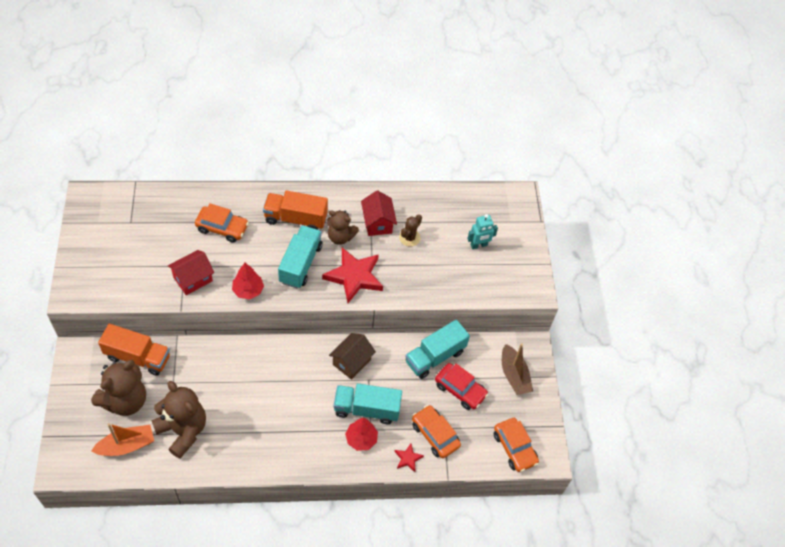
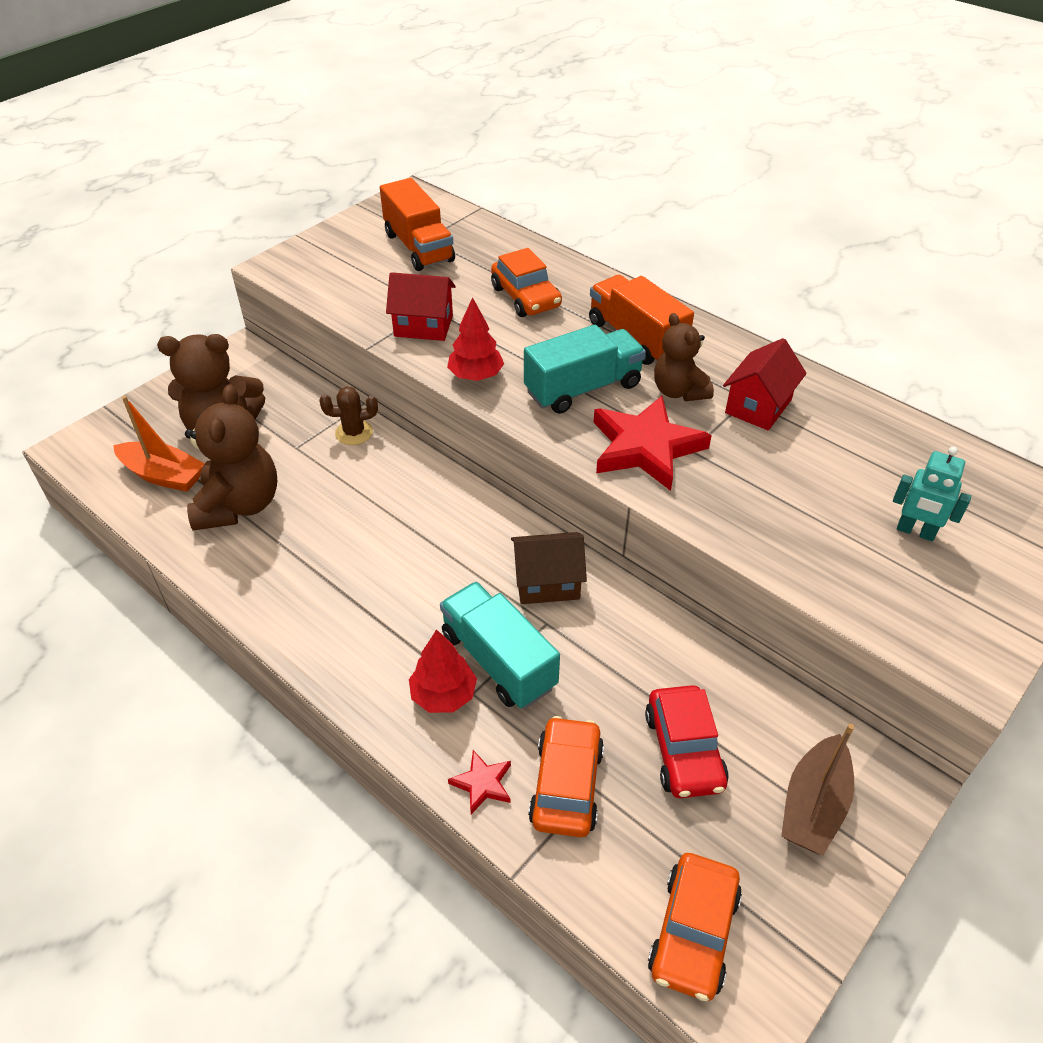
camera: 50 degrees right, 10 degrees down
(138, 357) = (294, 396): orange truck -> orange truck (419, 247)
(409, 237) = (793, 452): brown cactus -> brown cactus (354, 433)
(435, 356) = (690, 669): turquoise truck -> none

